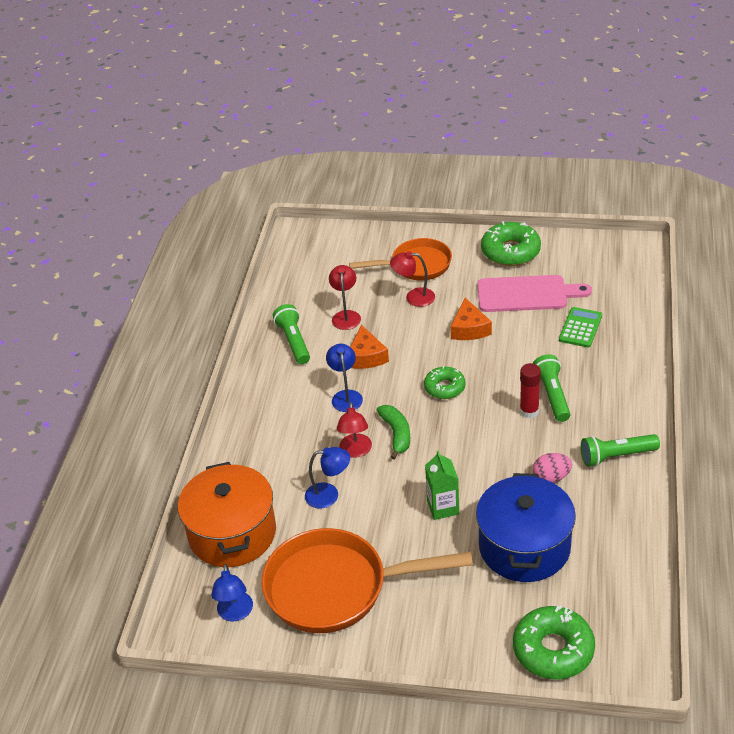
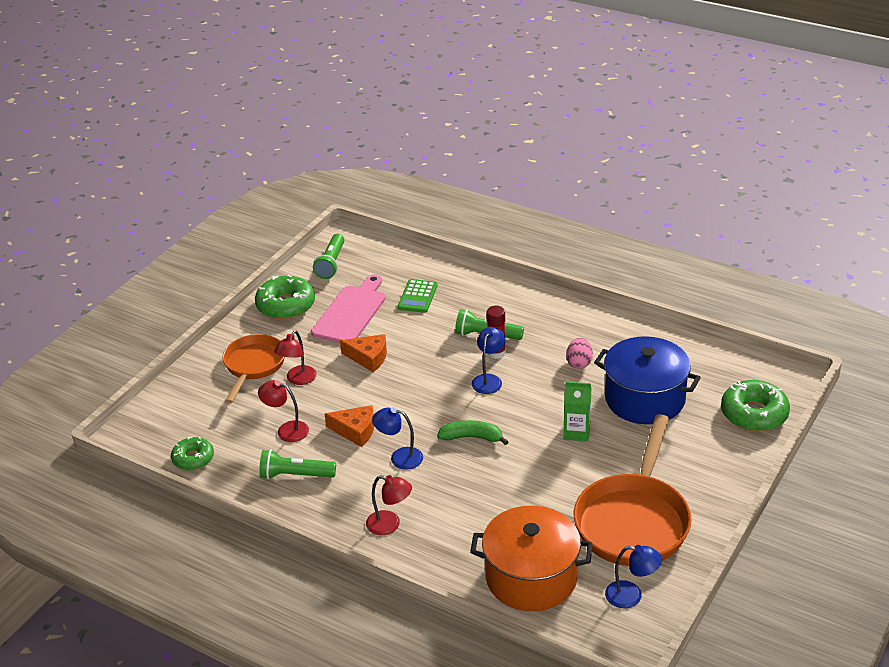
camera: 70 degrees left, 5 degrees down
(329, 495) = (521, 499): blue lamp -> blue lamp (489, 380)
(355, 451) = (476, 469): red lamp -> red lamp (390, 525)
(444, 387) = (433, 393): green donut -> green donut (193, 458)
(580, 328) = (417, 296): green calculator -> green calculator turned 120 degrees counterclockwise
(616, 456) = (576, 323): green flashlight -> green flashlight (331, 263)

